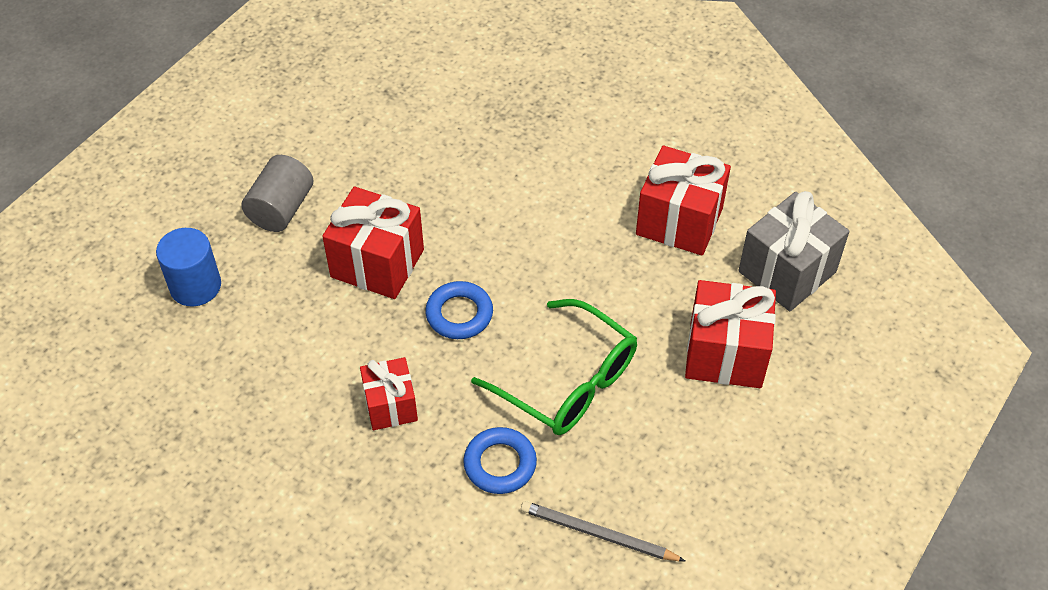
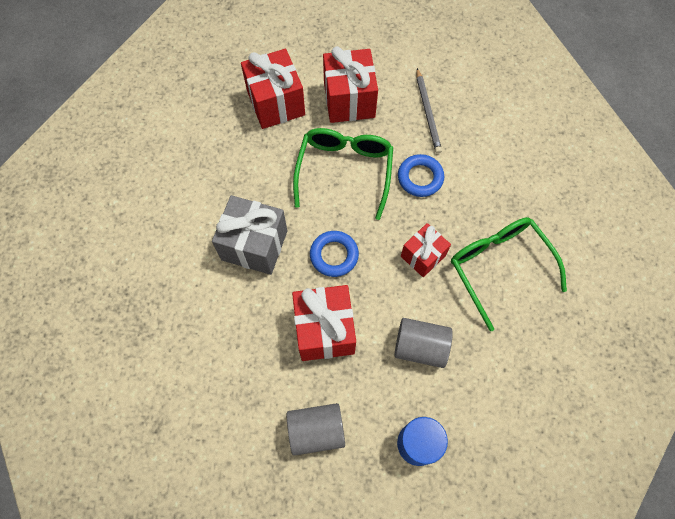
camera: 120 degrees left, 15 degrees up
(287, 342) = (420, 347): none -> grey cylinder
(312, 482) = (499, 268): none -> green glasses
(679, 221) = (186, 168): red gift -> red gift (349, 100)
(787, 272) = (196, 96): grey gift -> grey gift (254, 245)

